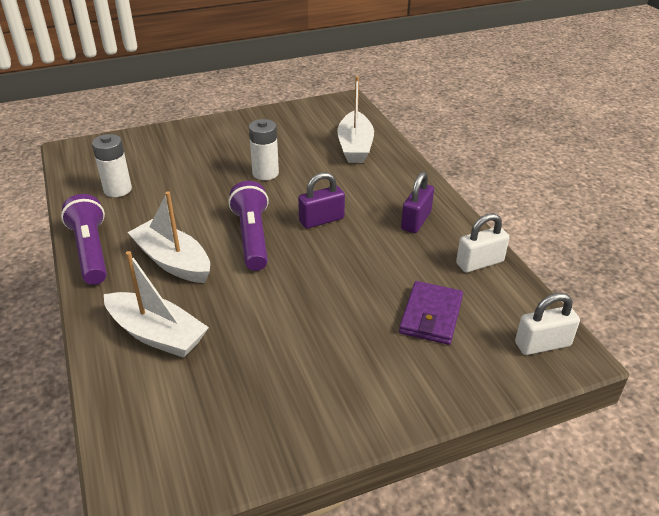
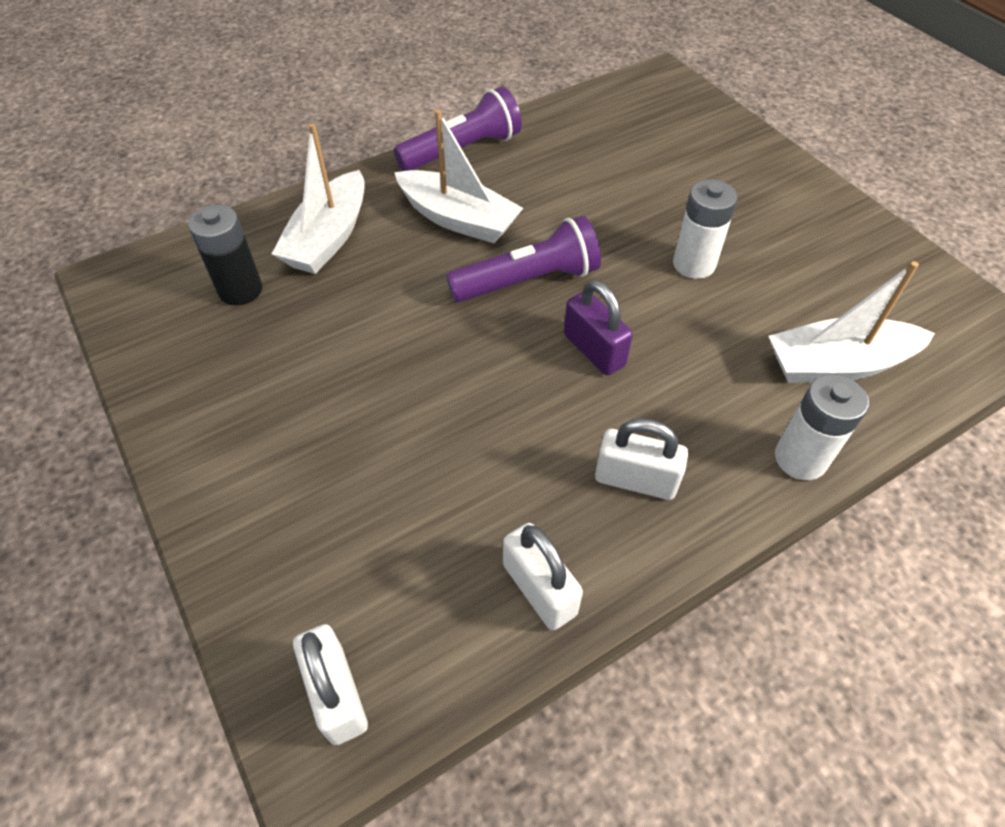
camera: 80 degrees right, 15 degrees up
(117, 190) = (591, 136): white battery -> white battery (800, 458)
(173, 261) = (458, 219): white boat -> white boat turned 90 degrees clockwise
(196, 392) = (240, 290): none -> black battery
(416, 221) = (635, 480): purple padlock -> white padlock
(431, 315) = (390, 517): purple wallet -> none

